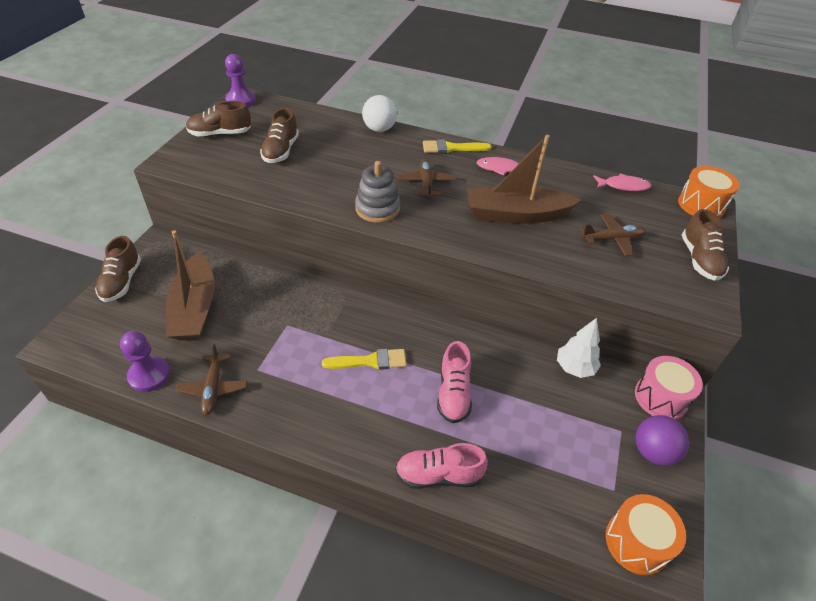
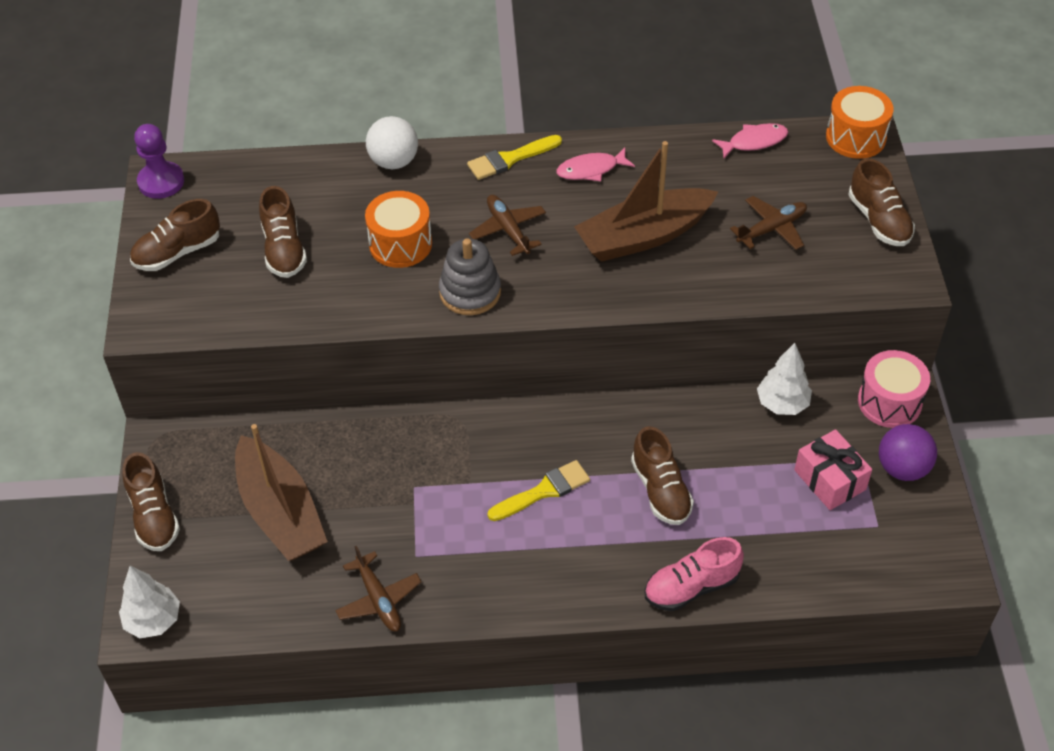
camera: 20 degrees left, 5 degrees up
(69, 343) = (153, 620): none -> white tree
(149, 375) = (289, 616): purple pawn -> none
(453, 393) = (660, 490): pink shoe -> brown shoe
(588, 437) = (830, 480): none -> pink gift
(636, 542) = (919, 569): orange drum -> orange drum (400, 244)

